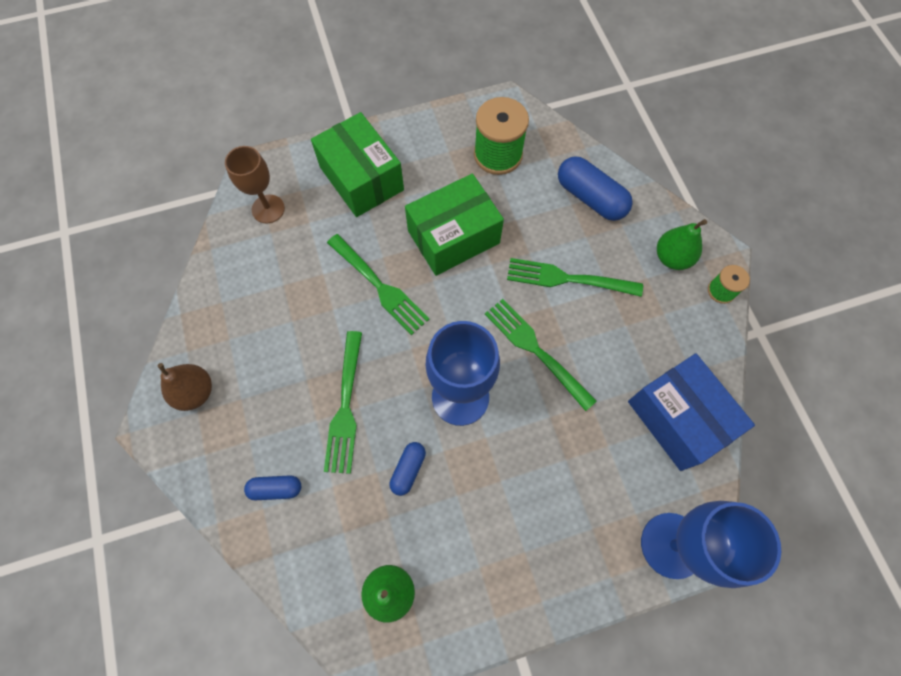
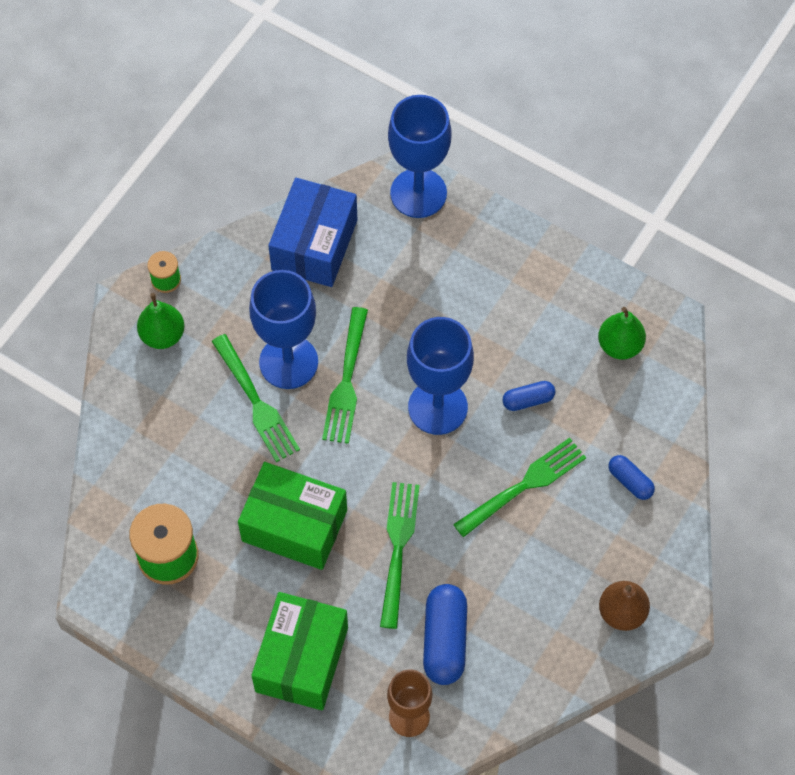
camera: 130 degrees left, 5 degrees down
(584, 323) = (288, 362): none -> blue goblet
(590, 197) = (151, 440): blue capsule -> blue capsule (444, 640)

